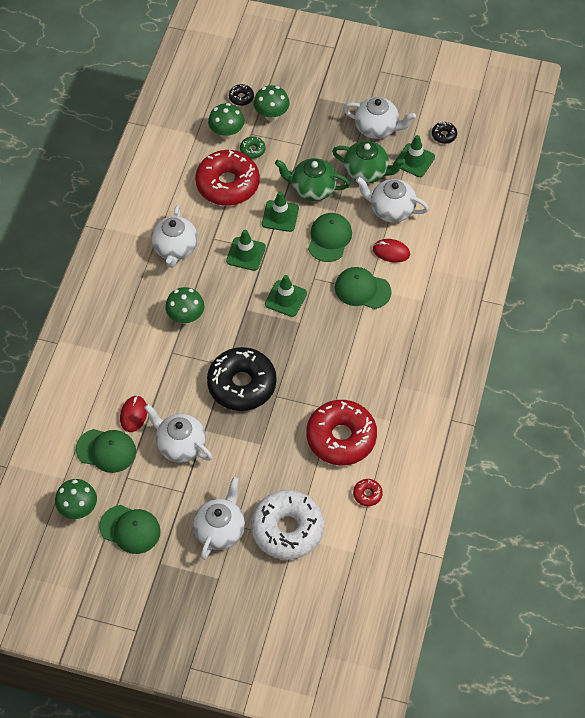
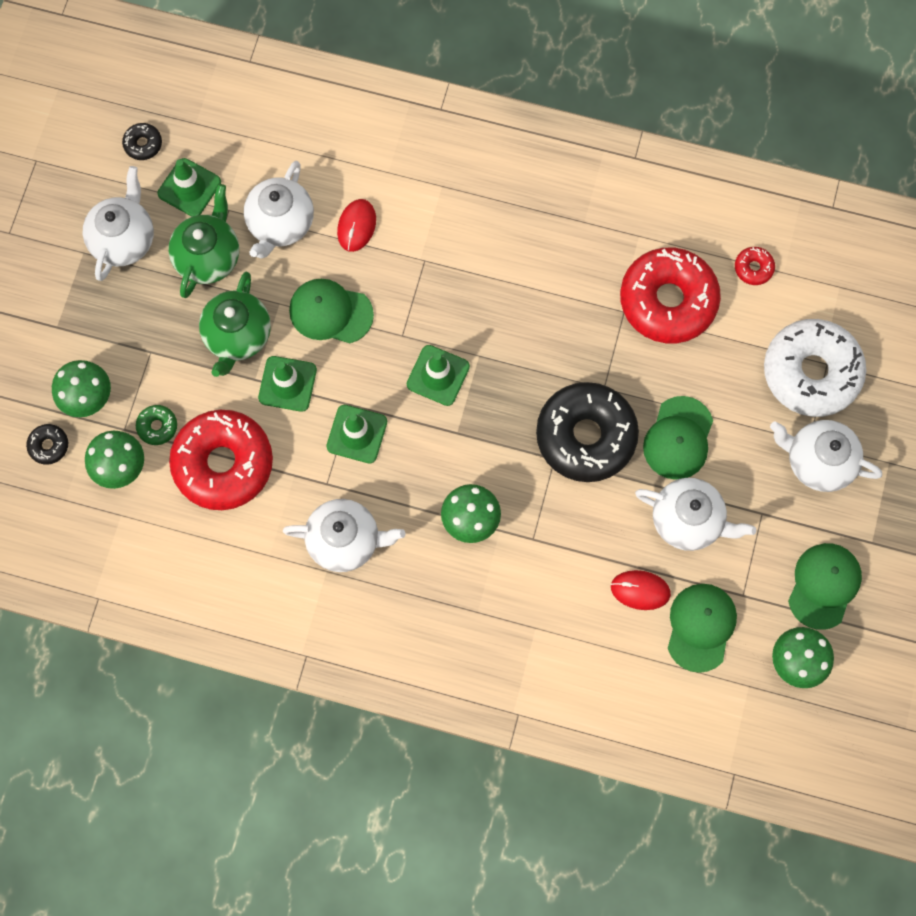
camera: 90 degrees left, 15 degrees up
(180, 445) = (688, 520): white teapot -> white teapot turned 105 degrees counterclockwise
(362, 289) = (422, 267): green cap -> green cap (678, 438)

